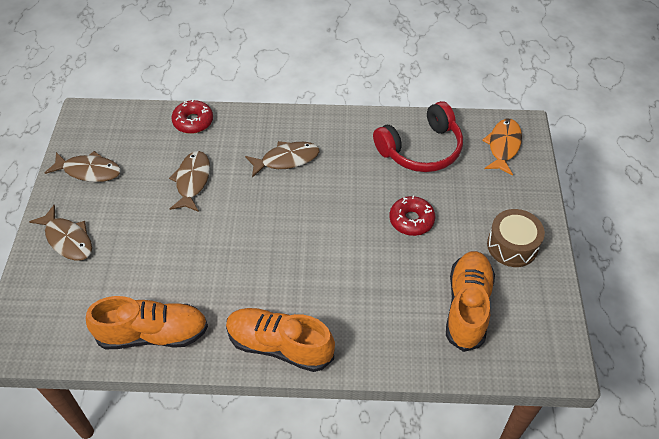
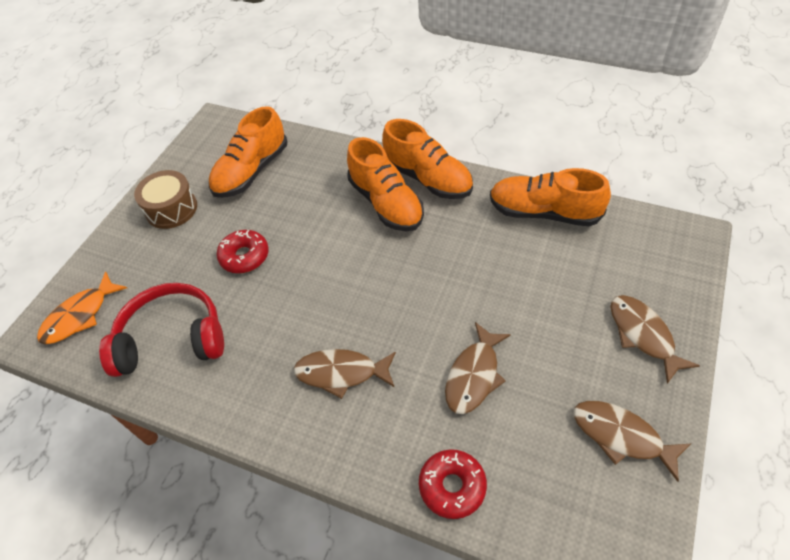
camera: 155 degrees left, 0 degrees up
(311, 304) = (386, 203): none -> orange shoe

